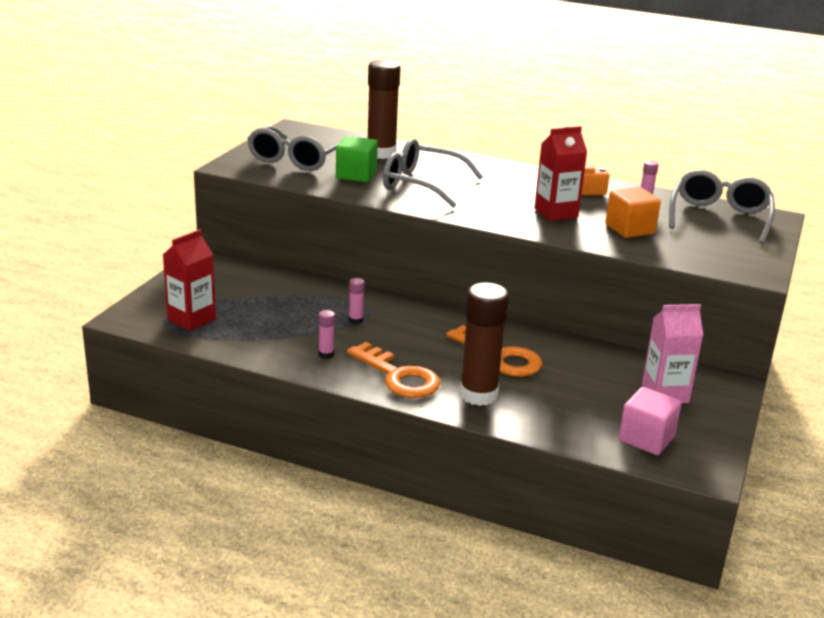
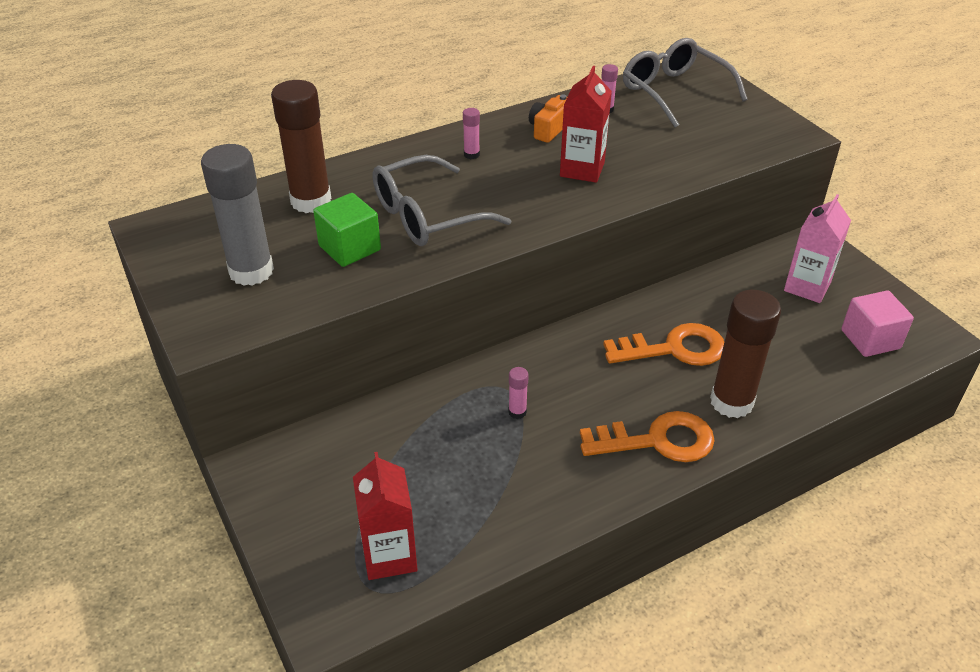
camera: 50 degrees left, 15 degrees up
(296, 159) = (251, 271): grey glasses -> grey glue stick
(326, 354) = (570, 474): pink glue stick -> pink glue stick (471, 155)
(630, 229) = (656, 148): orange cube -> none

